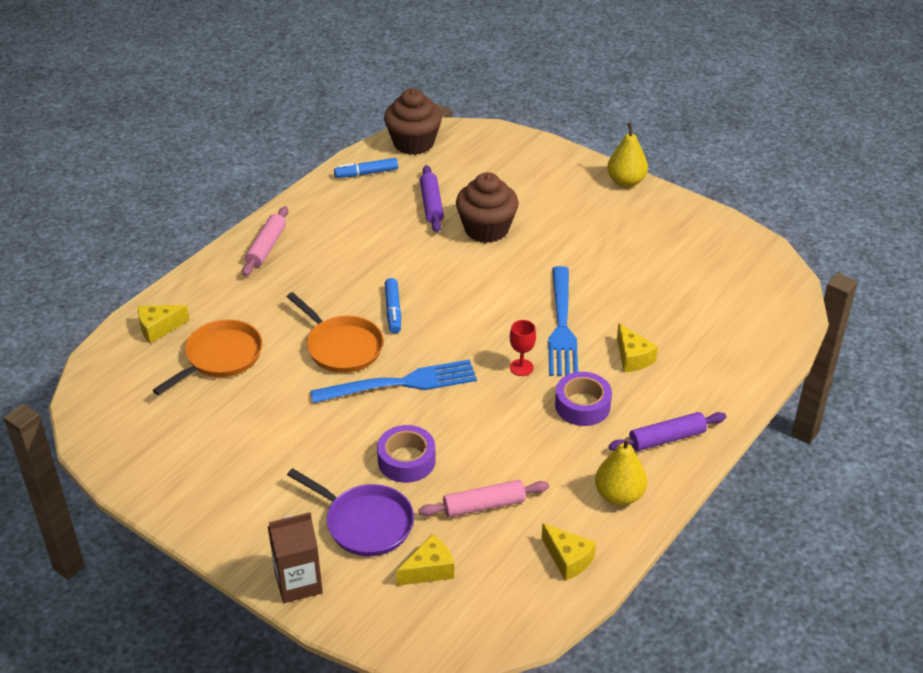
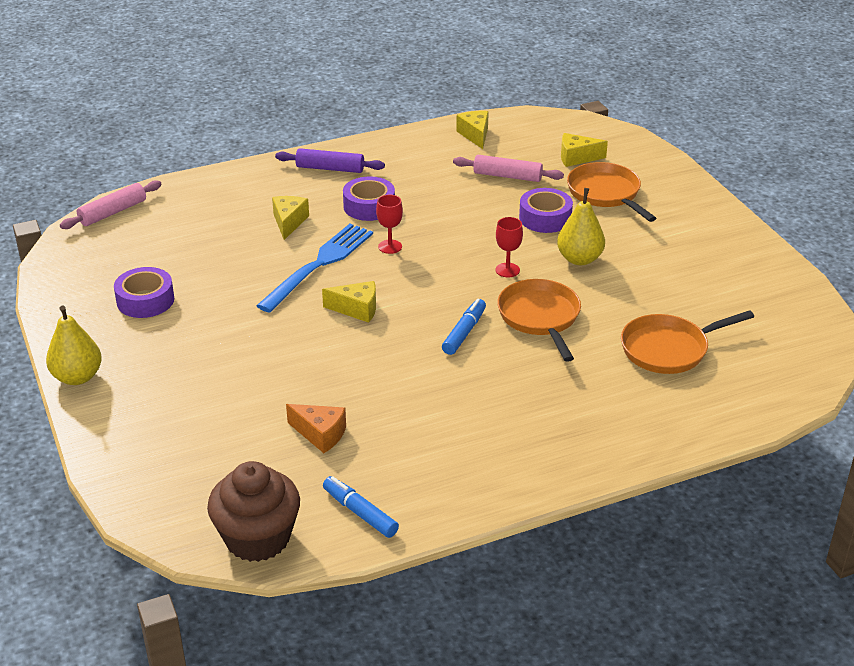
camera: 150 degrees left, 5 degrees down
(159, 328) = (725, 401): yellow cheese -> yellow cheese (357, 309)
(266, 247) = (556, 454): pink rolling pin -> pink rolling pin (113, 212)
(298, 583) = (677, 179): brown carton -> none
(365, 523) = (606, 194): purple pan -> orange pan
(366, 173) = (360, 513): blue marker -> blue marker turned 150 degrees counterclockwise
(400, 383) = (507, 270): blue fork -> red goblet
(431, 205) = (320, 434): purple rolling pin -> orange cheese
(486, 229) = (289, 380): brown cupcake -> none
(619, 495) = (403, 152): yellow pear -> yellow pear (579, 259)
(655, 246) = (145, 300): none -> purple tape

